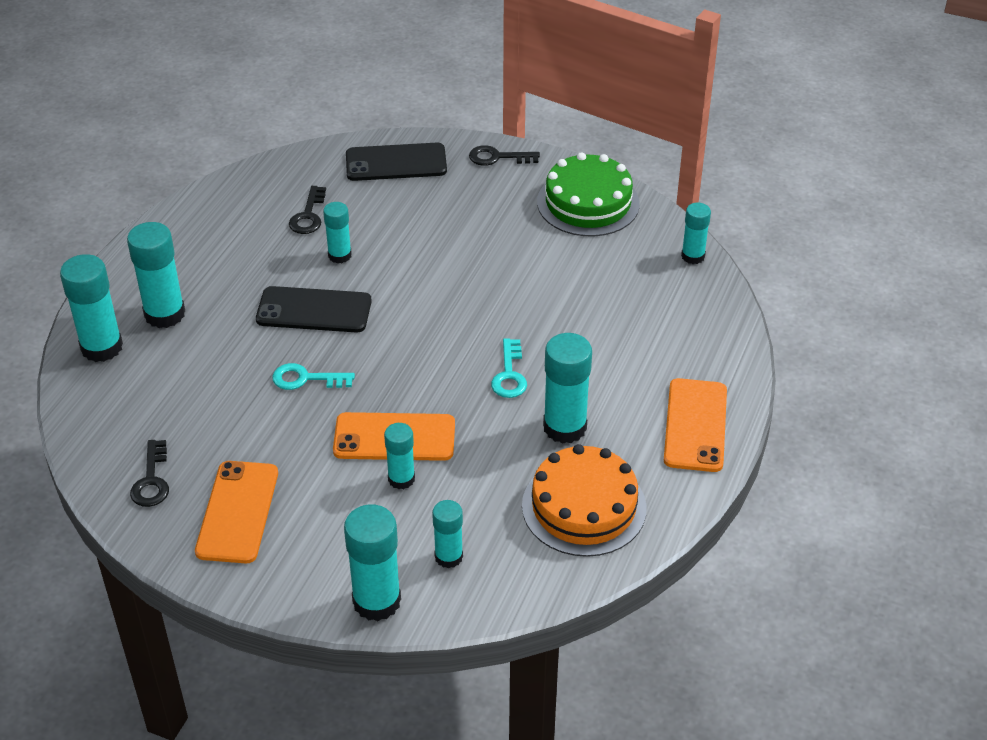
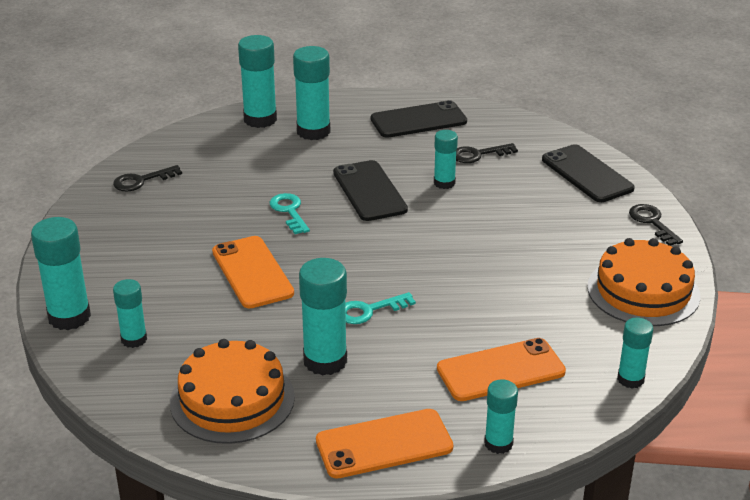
camera: 65 degrees right, 10 degrees down
(209, 232) = (418, 120): none -> black phone
(237, 512) = (130, 225): orange phone -> orange phone (500, 370)
(401, 479) = (207, 290): turquoise glue stick -> turquoise glue stick (498, 443)
(588, 203) = (643, 291): green cake -> orange cake

